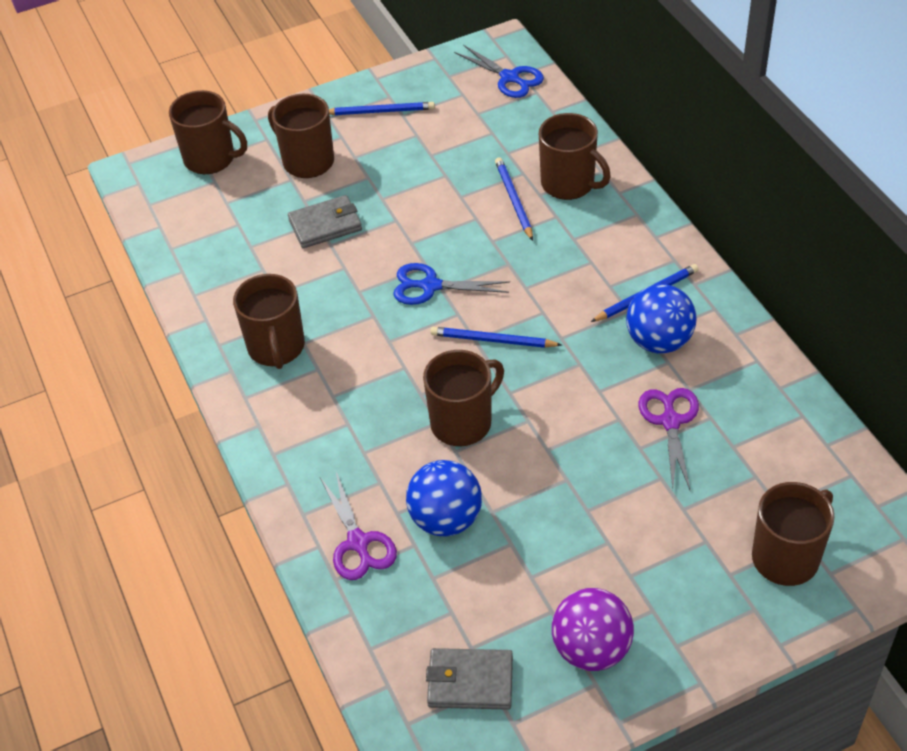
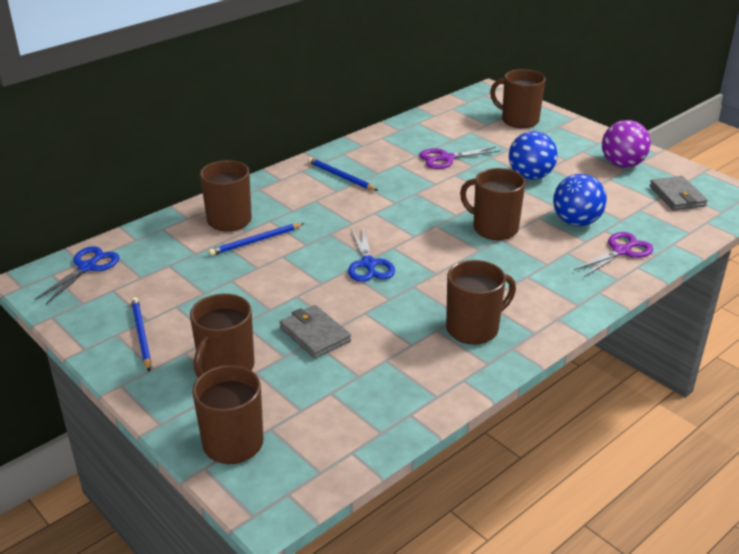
camera: 110 degrees left, 15 degrees down
(493, 340) = (412, 228): blue pencil -> none
(659, 341) = (381, 168): blue ball -> blue ball (530, 176)

